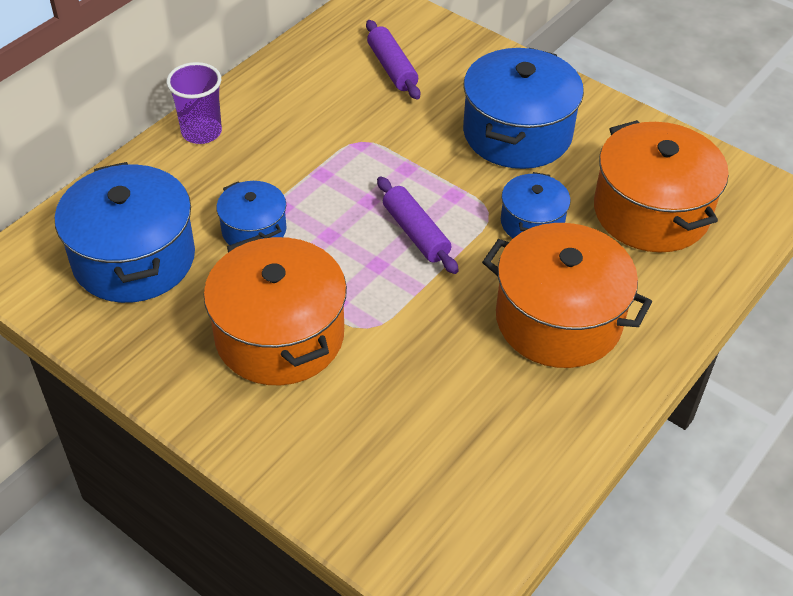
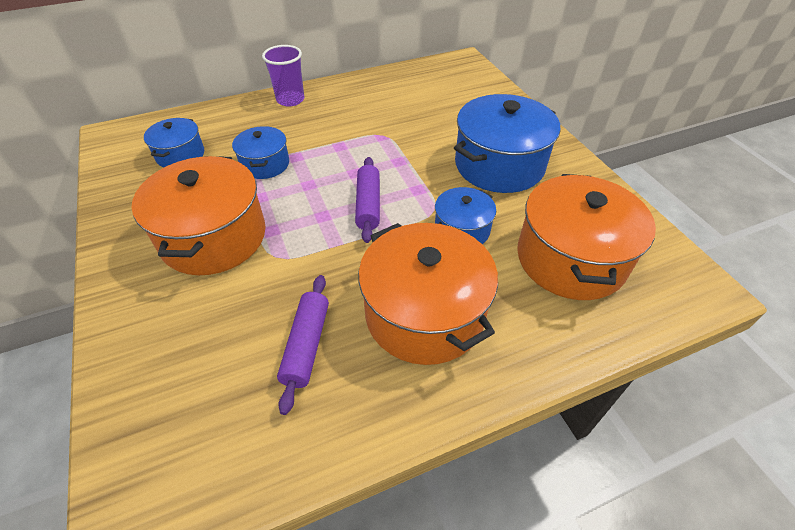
camera: 30 degrees right, 0 degrees up
(134, 258) = (180, 155): blue pot -> blue pot, size x0.54
(392, 68) = (442, 100): purple rolling pin -> purple rolling pin (306, 345)

